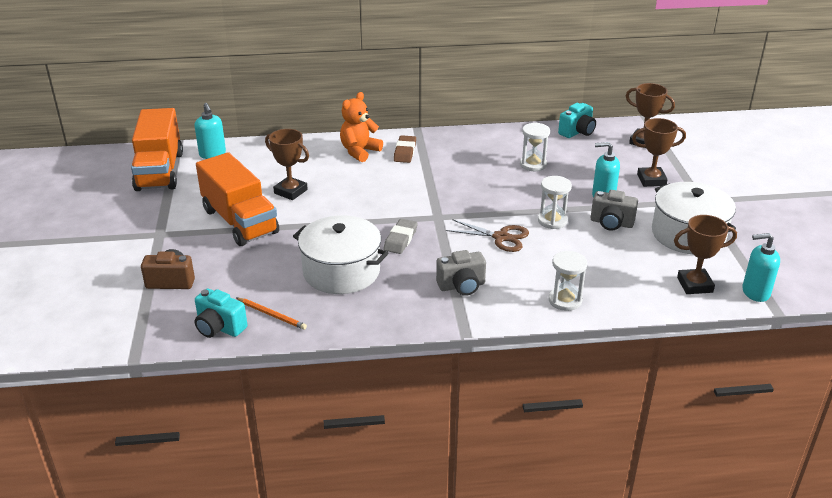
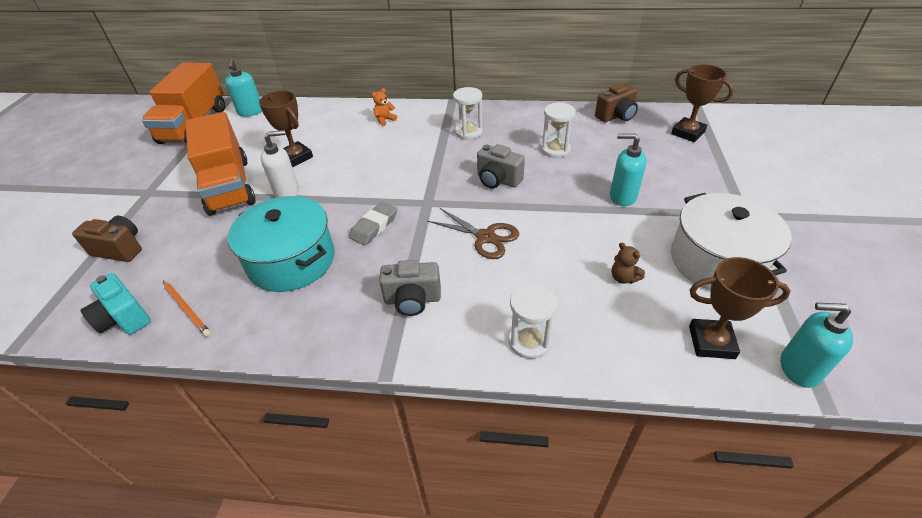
camera: 15 degrees right, 10 degrees up
(301, 221) = (287, 192): none -> white soap dispenser
(341, 271) = (291, 260): white pot -> turquoise pot
(359, 151) = (385, 120): orange teddy bear -> orange teddy bear, size x0.52
(405, 152) = (428, 124): brown eraser -> none
(552, 221) = (552, 222): white hourglass -> white hourglass (468, 132)
(577, 132) = (616, 116): turquoise camera -> brown camera
(611, 223) = (623, 233): grey camera -> grey camera (498, 180)
(621, 253) = (623, 278): none -> brown teddy bear
(651, 180) = (686, 181): brown trophy -> none

